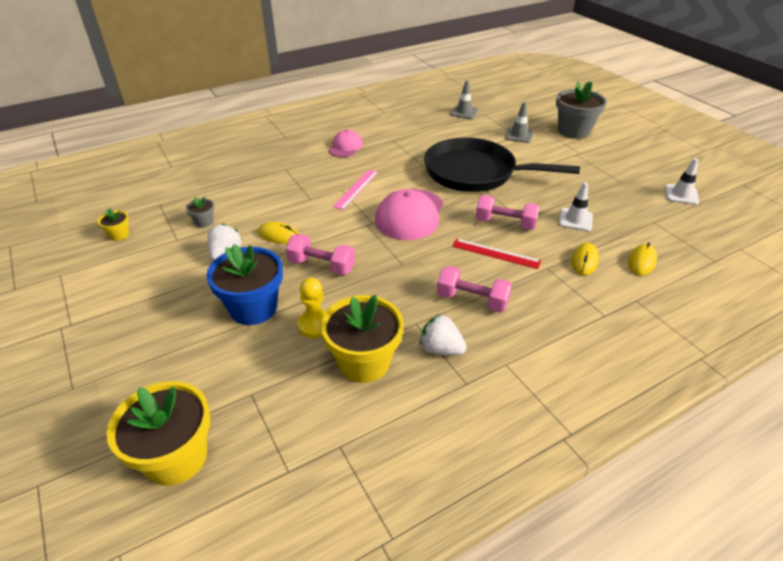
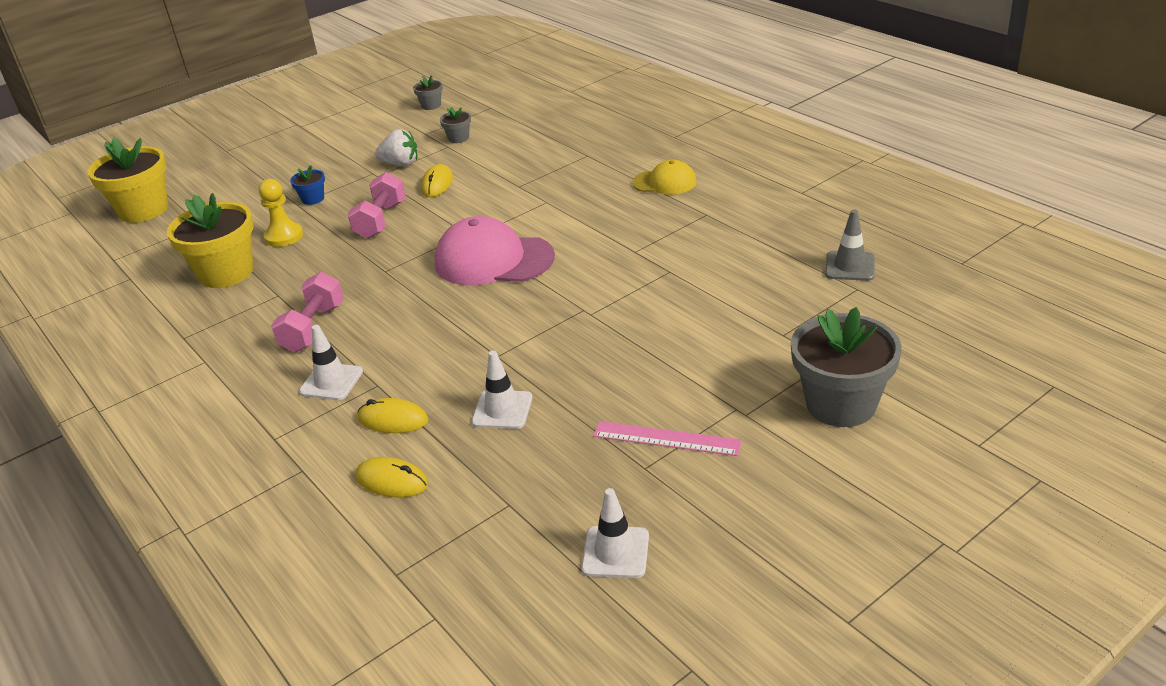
camera: 85 degrees right, 5 degrees down
(119, 235) = (431, 105): yellow flower pot -> grey flower pot
(253, 308) = (313, 199): blue flower pot -> blue flower pot, size x0.46
(345, 147) = (664, 182): pink cap -> yellow cap
(356, 189) = (550, 211): pink ruler -> pink ruler (666, 438)
(441, 349) = (235, 316): white strawberry -> none
(475, 173) = (625, 301): black pan -> none
(495, 253) = (408, 338): red ruler -> none
(505, 223) = (482, 341): pink dumbbell -> none
(519, 135) = (784, 335): grey traffic cone -> none
(542, 289) = (331, 382): none -> white traffic cone

